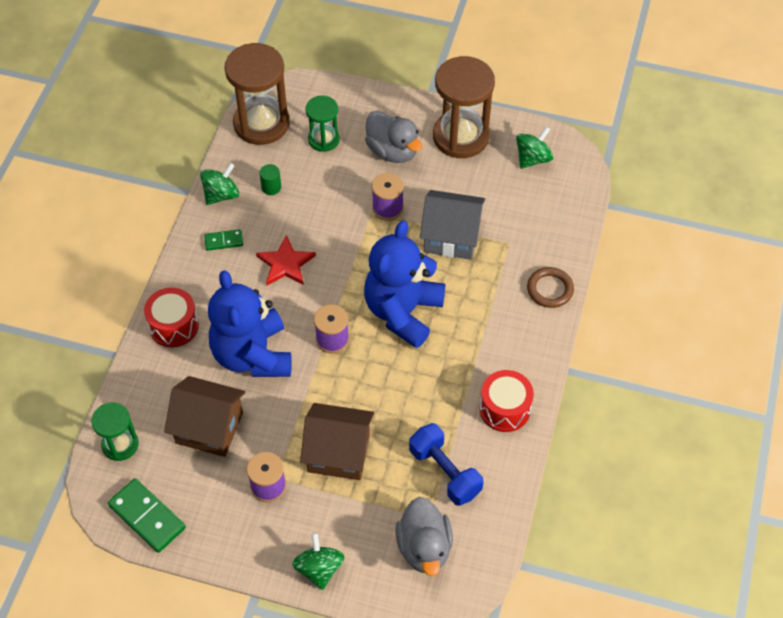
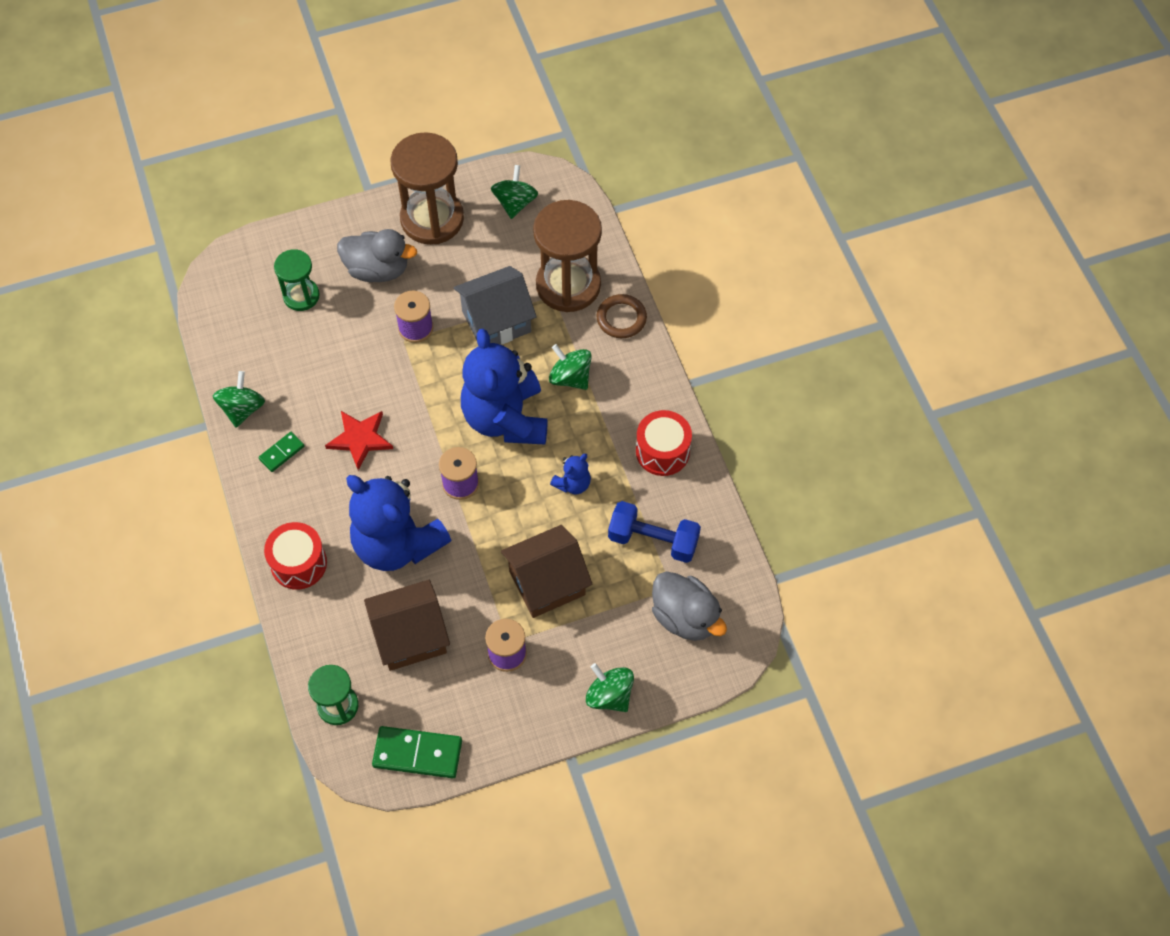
camera: 35 degrees left, 5 degrees up
(261, 123) = (226, 315): brown hourglass -> brown hourglass (568, 285)
(271, 187) = (287, 373): green cylinder -> none
(415, 391) = (573, 484): none -> blue teddy bear
(475, 310) = (570, 377): none -> green spinning top

